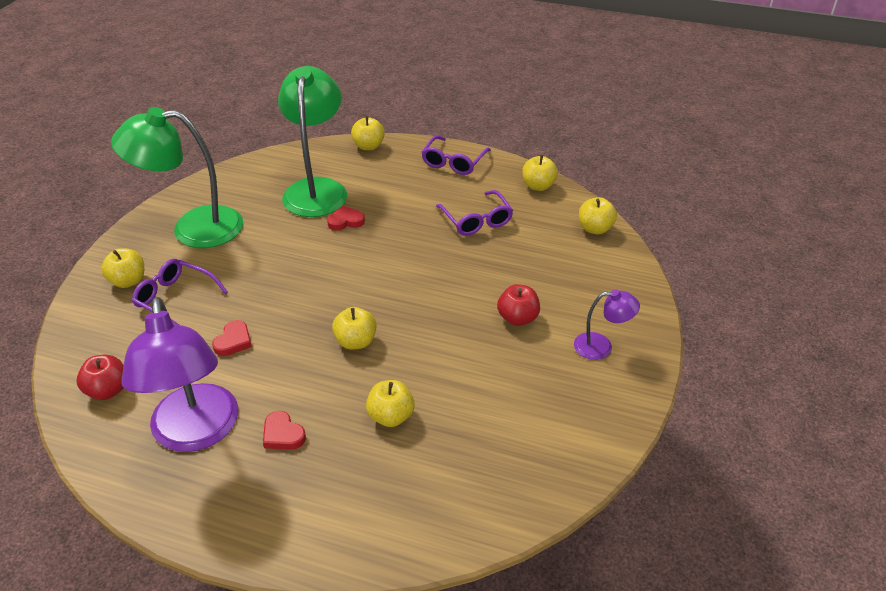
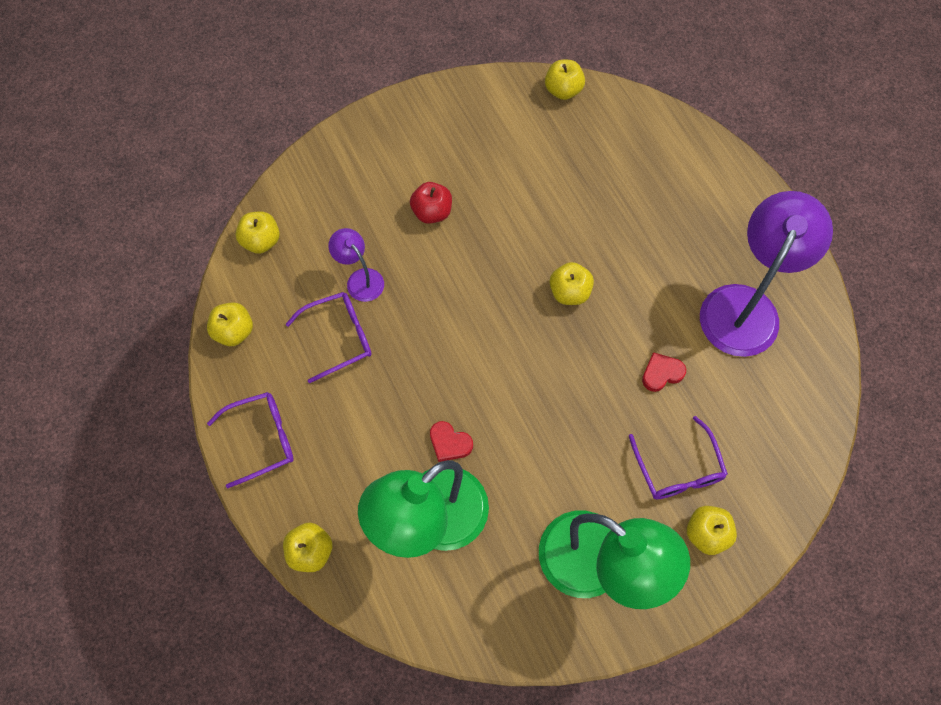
camera: 135 degrees left, 25 degrees up
(108, 390) = (790, 403): red apple -> none
(282, 434) = (687, 256): red heart -> none
(391, 416) = (603, 210): yellow apple -> yellow apple (563, 90)
(477, 220) = (339, 337): purple glasses -> purple glasses turned 45 degrees clockwise
(601, 346) = (406, 143): purple lamp -> purple lamp (360, 279)

